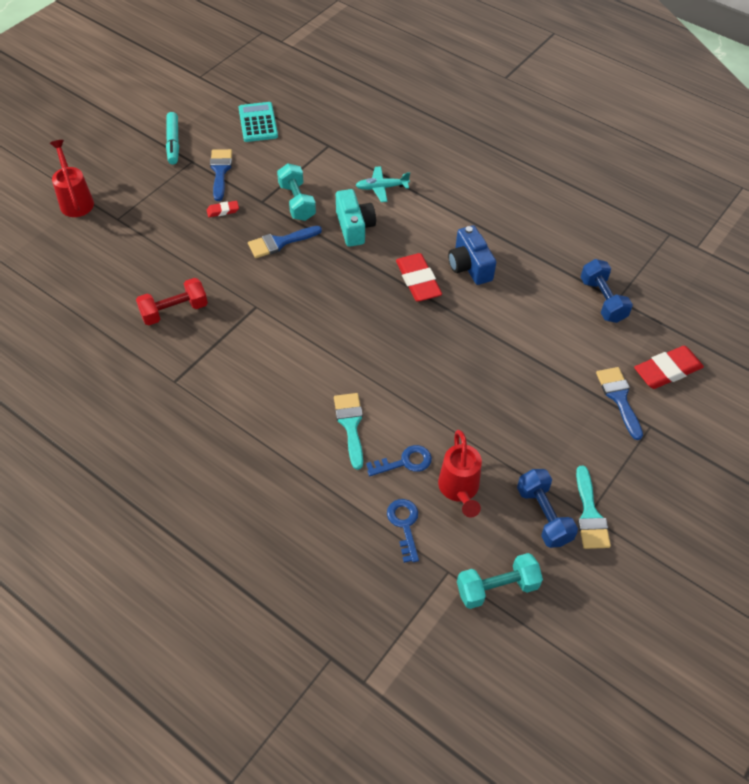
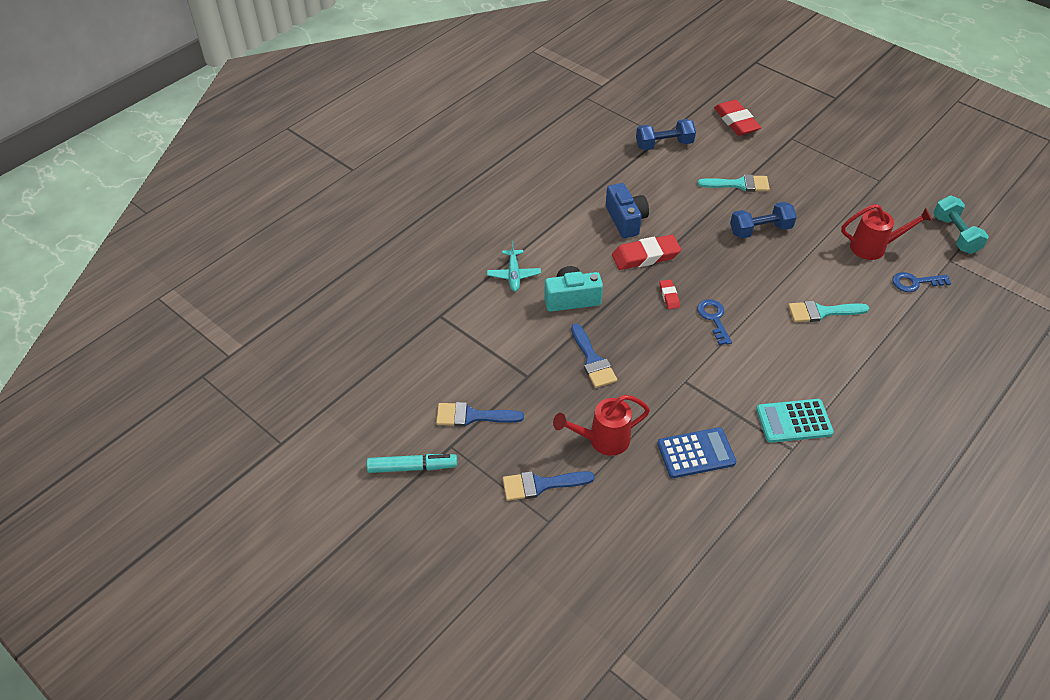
camera: 85 degrees left, 5 degrees down
(75, 201) = (512, 573): red watering can -> red watering can (602, 440)
(174, 311) = (696, 453): red dumbbell -> blue calculator
(223, 211) = (541, 412): red eraser -> red eraser (669, 296)
(258, 123) = (388, 380): turquoise calculator -> turquoise calculator (794, 421)
(297, 202) = (530, 345): turquoise dumbbell -> none
(405, 462) = (854, 278): blue key -> blue key (714, 318)
(469, 266) = (626, 220): blue camera -> blue camera turned 90 degrees counterclockwise
(543, 515) = (885, 203): blue dumbbell -> blue dumbbell (760, 230)
(590, 514) = (878, 179): turquoise brush -> turquoise brush (739, 184)
(619, 398) = (767, 150): blue brush -> blue brush (541, 485)

